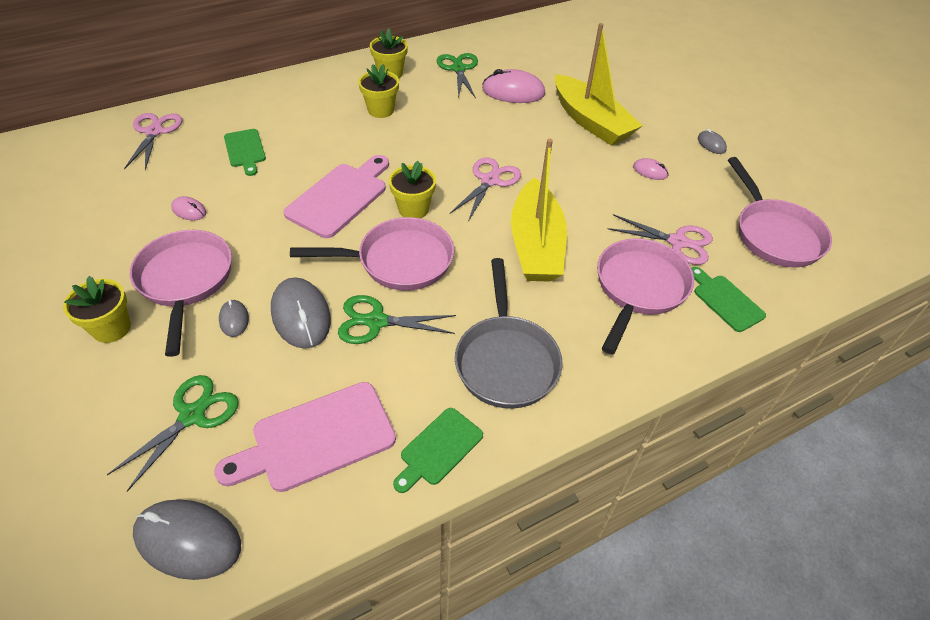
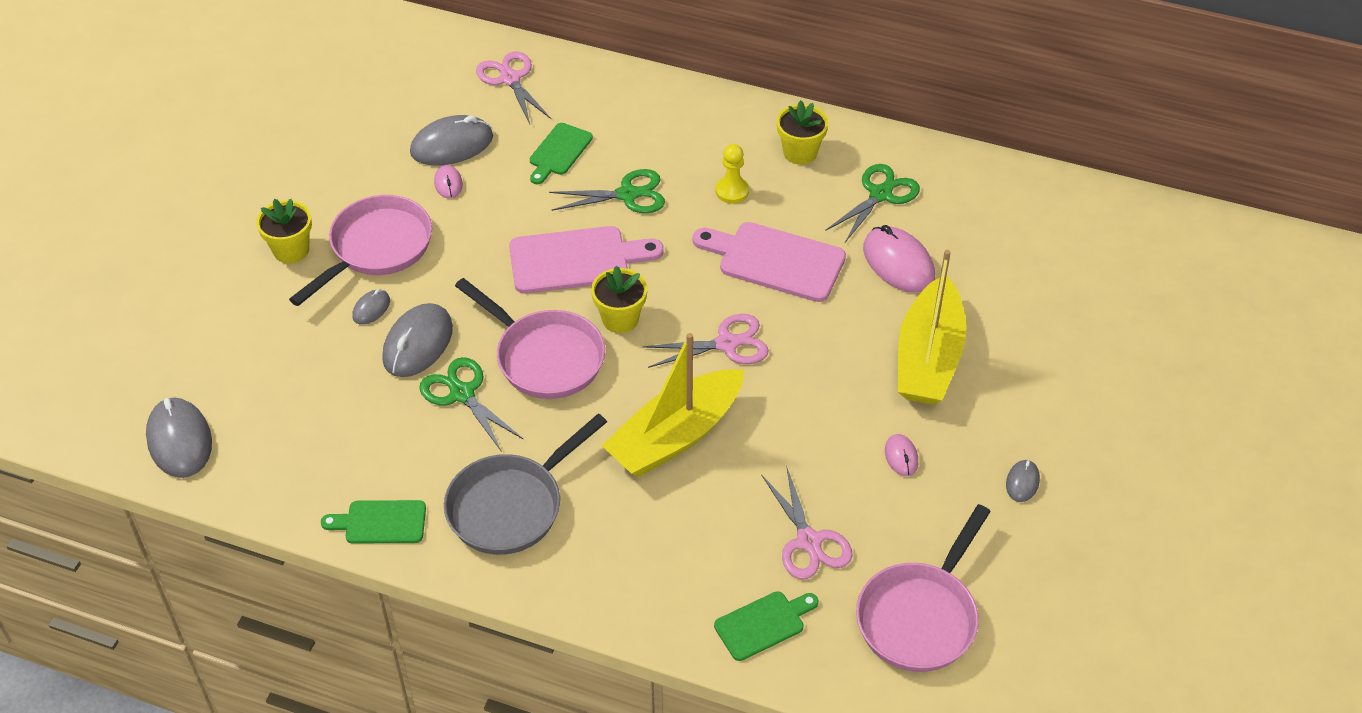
camera: 50 degrees right, 0 degrees up
(154, 132) = (510, 79): pink scissors -> pink scissors turned 75 degrees counterclockwise
(160, 188) = (452, 145): none -> grey mouse
(192, 415) = (268, 360): green scissors -> green scissors (627, 194)
(317, 438) = (318, 444): pink cutting board -> pink cutting board (775, 261)
(381, 110) = (732, 191): yellow flower pot -> yellow pawn
(639, 288) = (704, 547): pink pan -> none
(726, 301) = (763, 624): green cutting board -> green cutting board turned 45 degrees clockwise

